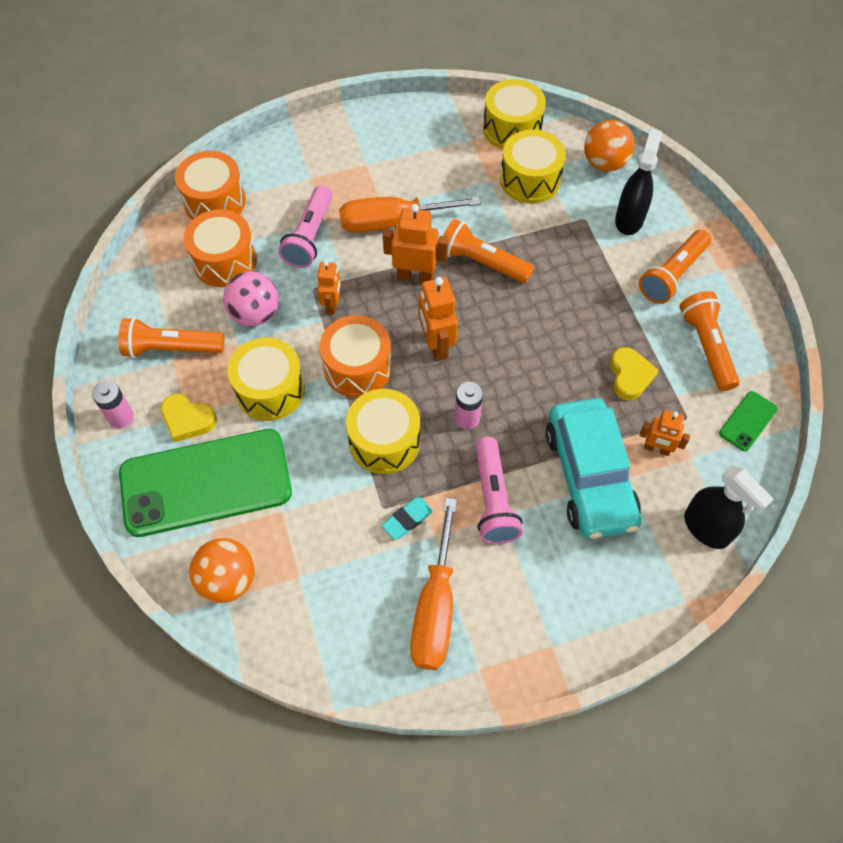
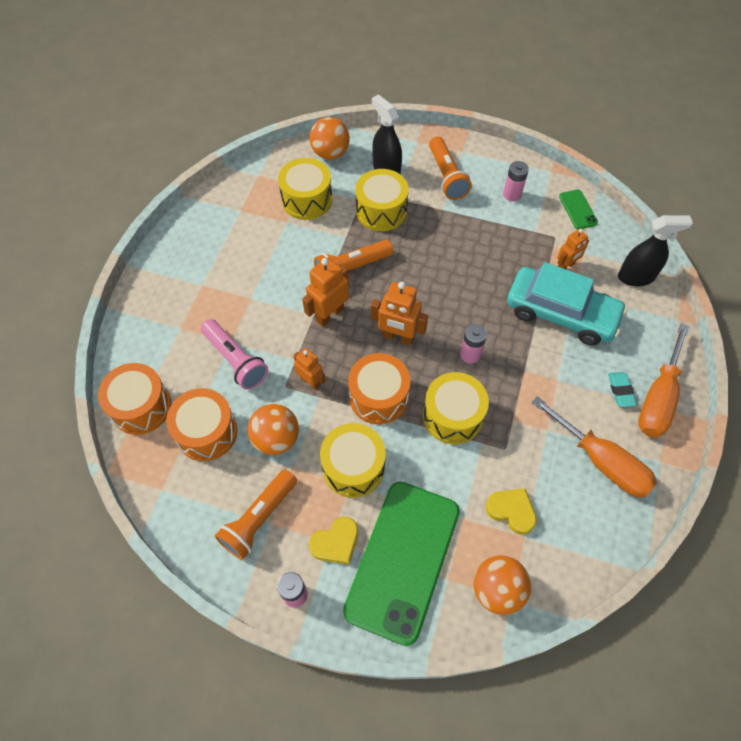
camera: 55 degrees left, 0 degrees up
(255, 314) = (276, 438): pink ball -> orange ball
(392, 222) = (270, 300): orange screwdriver -> orange screwdriver (658, 398)
(407, 519) = (524, 438): turquoise eraser -> turquoise eraser (620, 391)
(493, 499) = (542, 378): pink flashlight -> none
(512, 129) = (254, 182): yellow drum -> yellow drum (381, 211)
(630, 376) = (504, 245): yellow heart -> yellow heart (511, 511)
(706, 347) = (512, 194): orange flashlight -> pink battery

